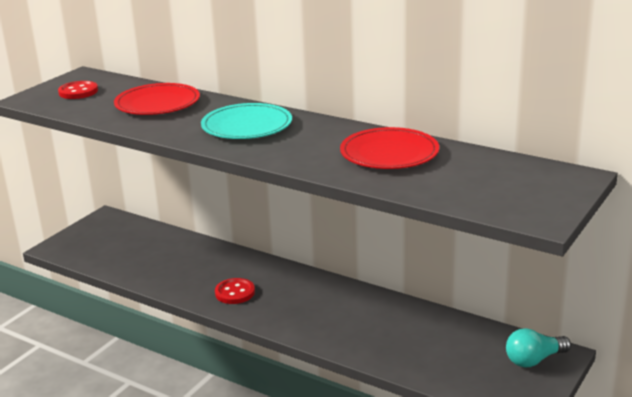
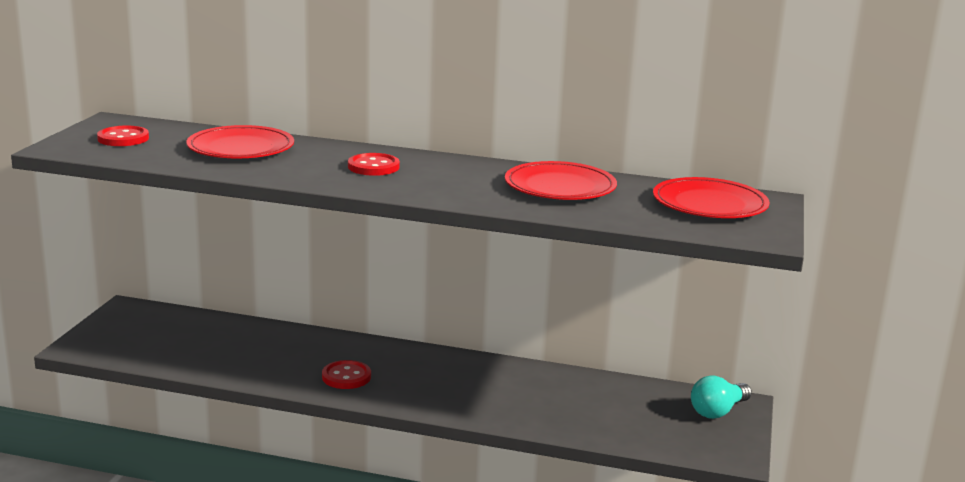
camera: 20 degrees left, 5 degrees down
(247, 126) = (373, 167): turquoise plate -> red button
(514, 179) = (709, 204): none -> red plate

